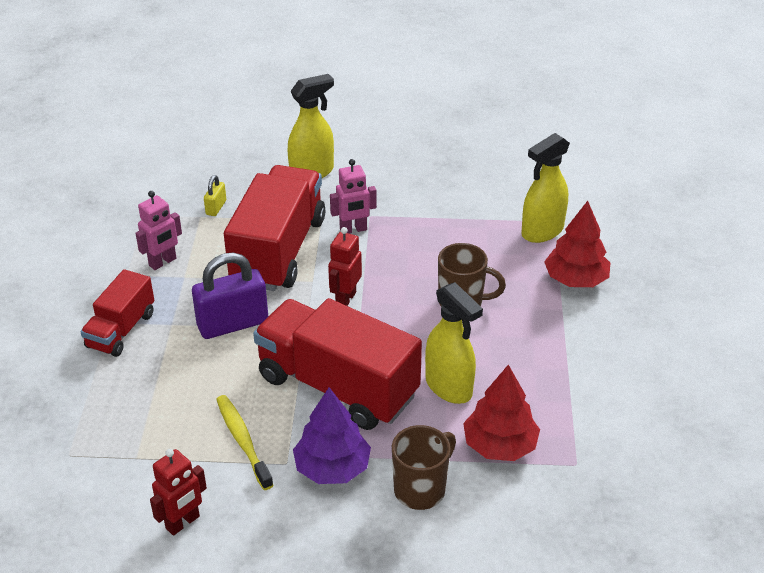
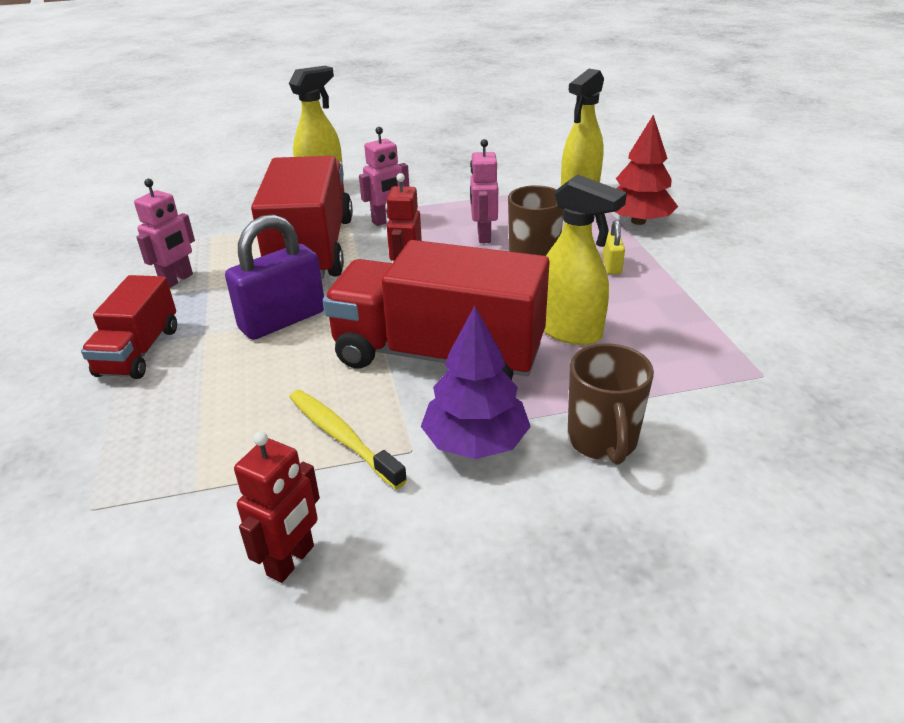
camera: 15 degrees left, 5 degrees down
(216, 208) = (227, 226): yellow padlock -> yellow padlock (611, 266)
(421, 489) = (602, 441): brown mug -> brown mug turned 150 degrees clockwise
(428, 267) = (483, 236): none -> pink robot
(499, 445) = (665, 375): red tree -> none

